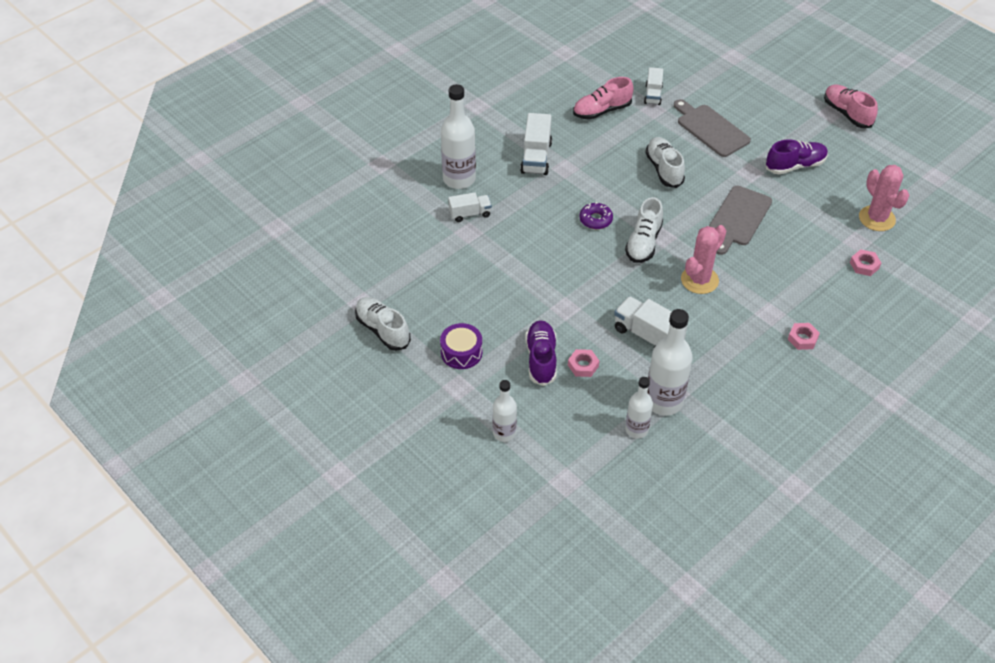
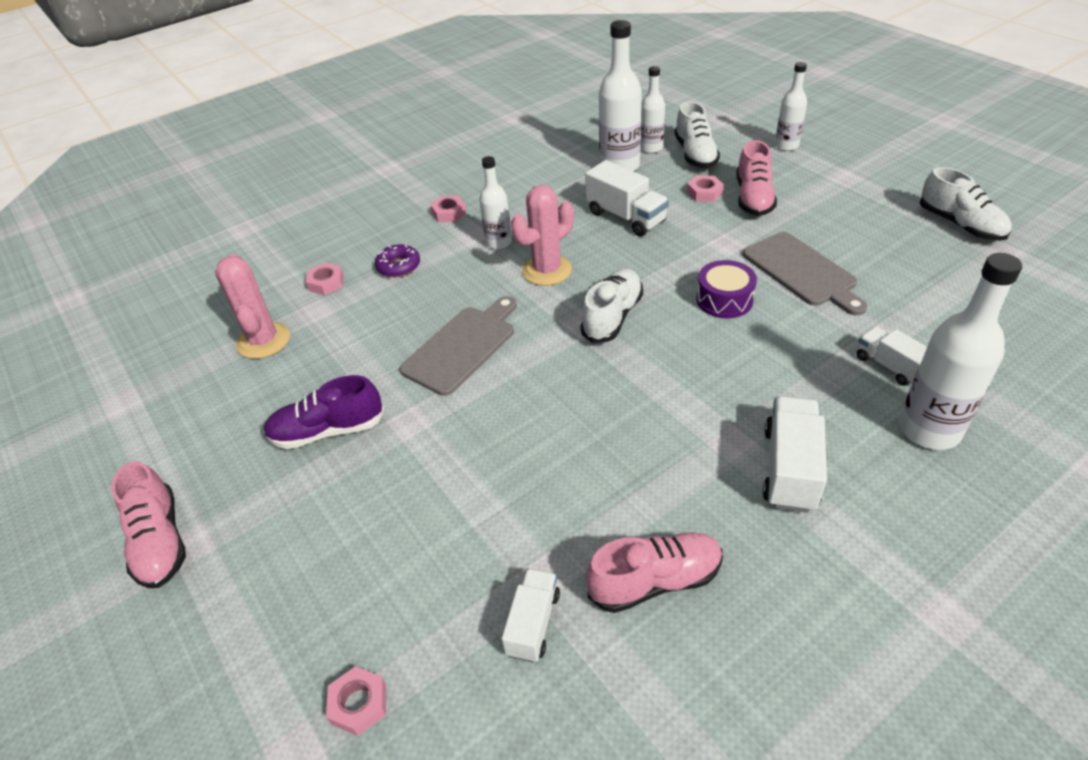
camera: 170 degrees left, 5 degrees down
(461, 352) = (850, 204): purple drum -> purple drum (724, 300)
(470, 214) = (889, 366): white truck -> white truck turned 60 degrees clockwise
(541, 359) = (753, 198): purple shoe -> pink shoe
(595, 220) = (681, 351): purple donut -> purple donut (398, 266)
(664, 169) = (554, 433): white shoe -> white shoe (695, 154)
(710, 129) = (440, 518): grey cutting board -> grey cutting board (802, 272)
(716, 69) = (358, 704): none -> pink nut
(746, 306) = (498, 242): none -> white bottle

